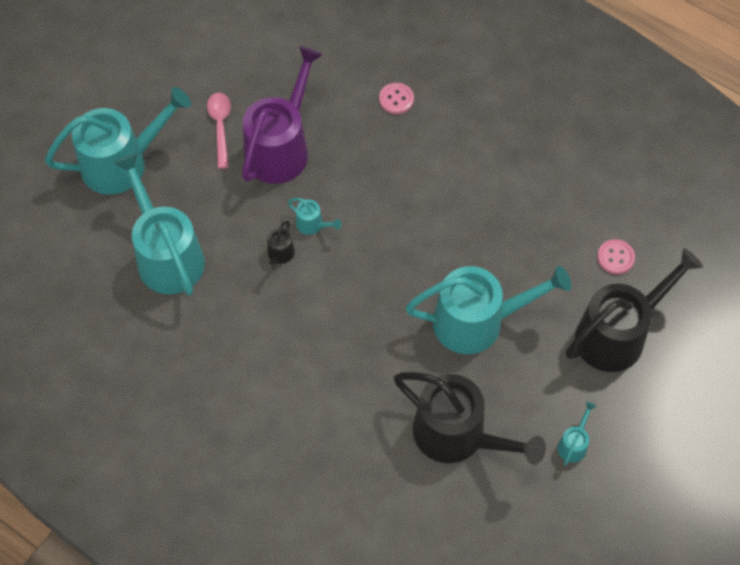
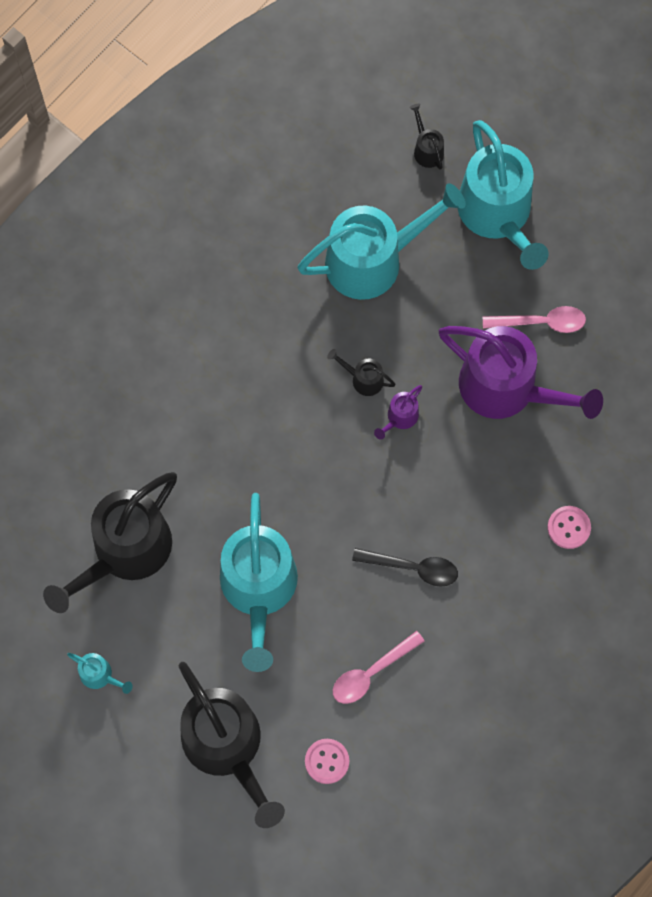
camera: 95 degrees right, 10 degrees up
(59, 220) = (427, 149): none -> black watering can
(312, 224) = (400, 418): turquoise watering can -> purple watering can
(443, 206) = (412, 568): none -> black spoon
(536, 230) = (371, 672): none -> pink spoon

